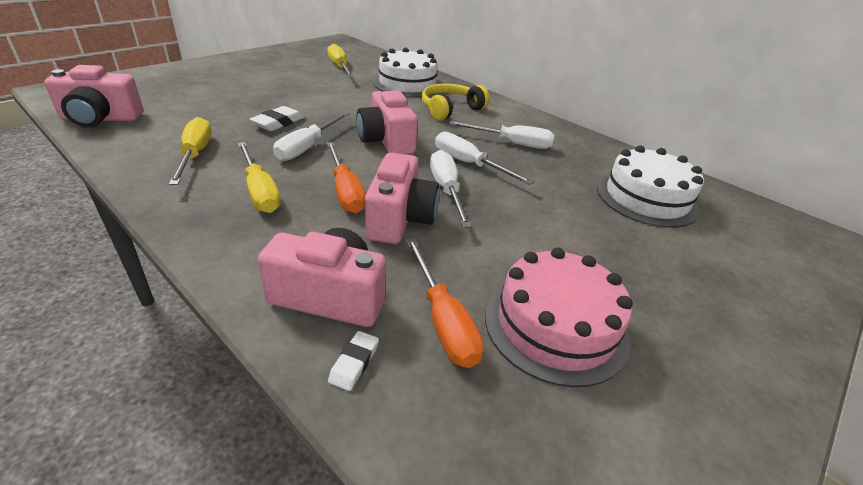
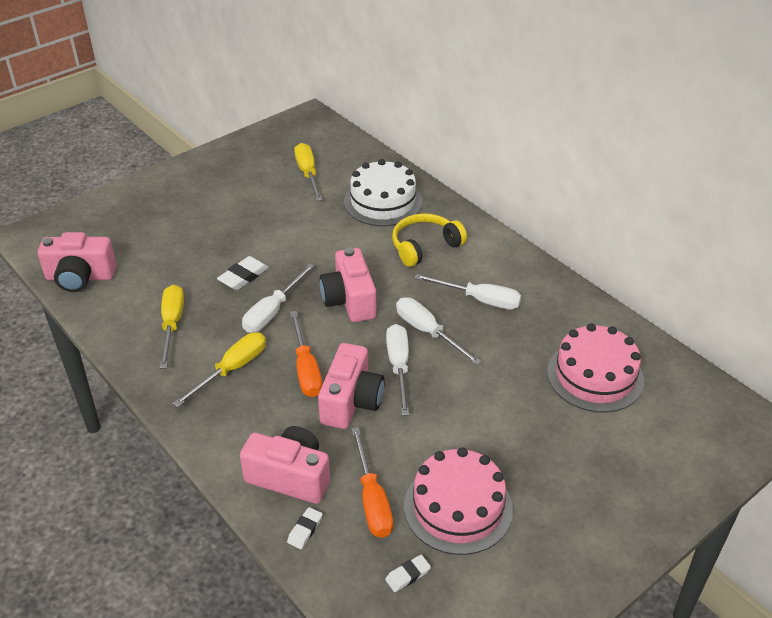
camera: 10 degrees right, 5 degrees up
(259, 191) = (232, 369): yellow screwdriver -> yellow screwdriver turned 120 degrees counterclockwise
(516, 422) = (408, 575): none -> white eraser
(646, 198) = (595, 376): white cake -> pink cake

